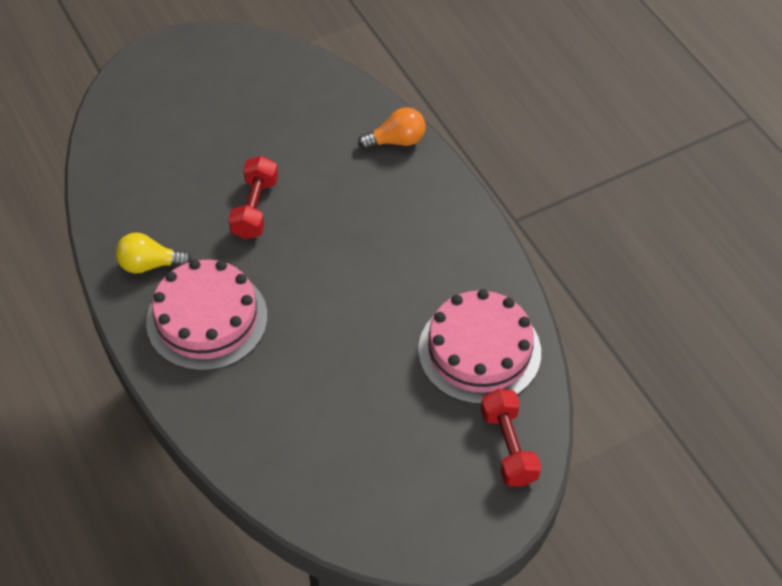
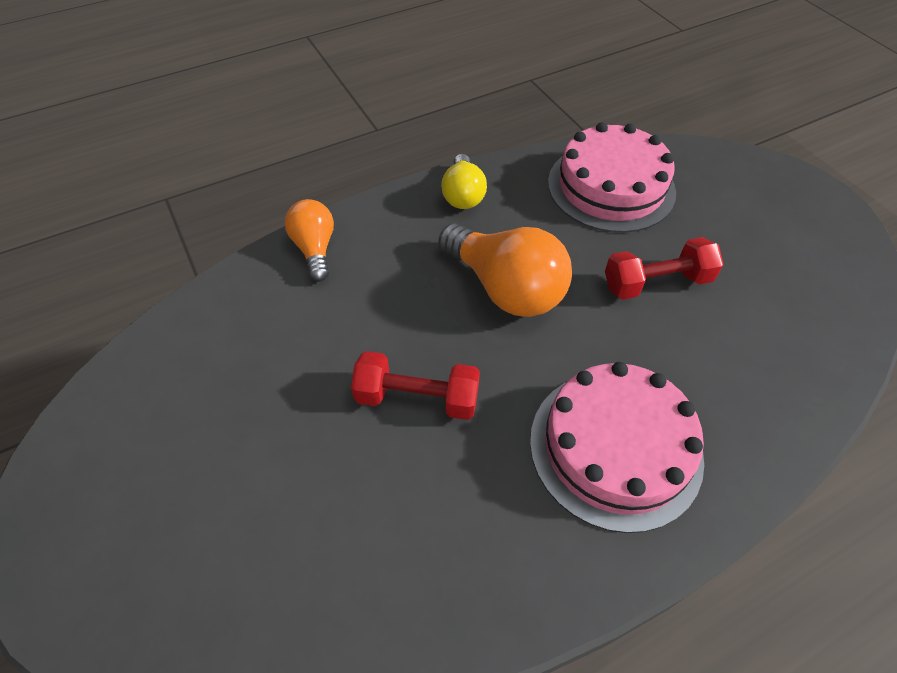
camera: 90 degrees left, 0 degrees up
(149, 264) = (526, 538): yellow light bulb -> yellow light bulb (463, 195)
(354, 262) = (505, 288): none -> orange light bulb
(508, 447) = (716, 170): red dumbbell -> red dumbbell (656, 282)

